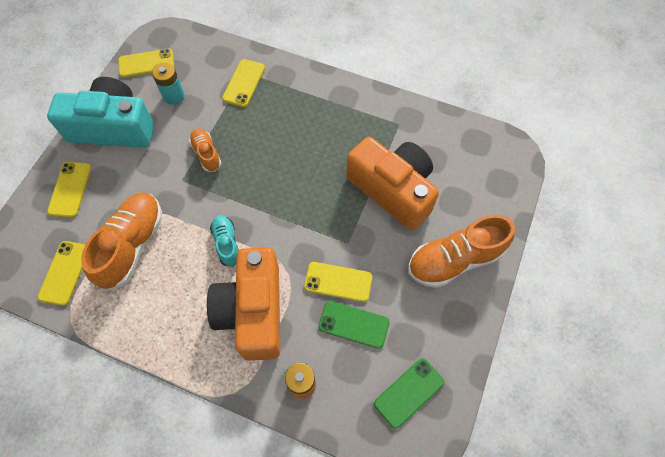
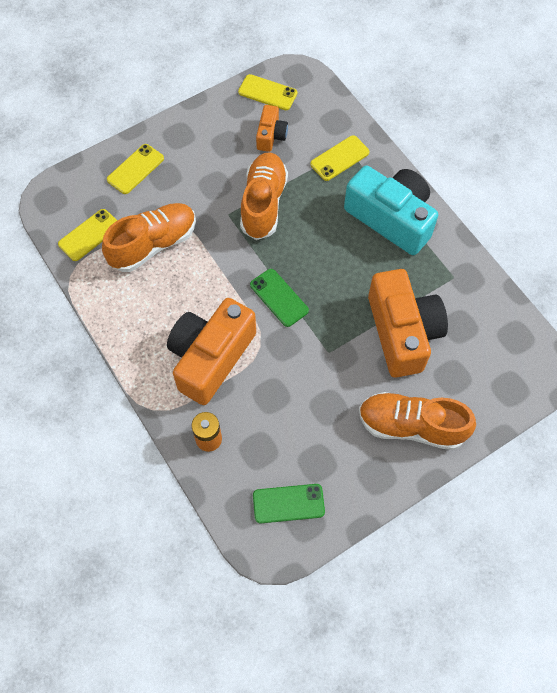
camera: 35 degrees right, 0 degrees up
(113, 127) = (202, 135): turquoise camera -> turquoise camera (391, 218)
(173, 96) = (271, 135): turquoise battery -> orange camera
(206, 154) = (263, 203): orange shoe -> orange shoe, size x1.85
(227, 243) = (228, 289): turquoise shoe -> none
(338, 282) = (296, 379): yellow phone -> none
(353, 324) = (283, 421): green phone -> green phone (279, 297)

